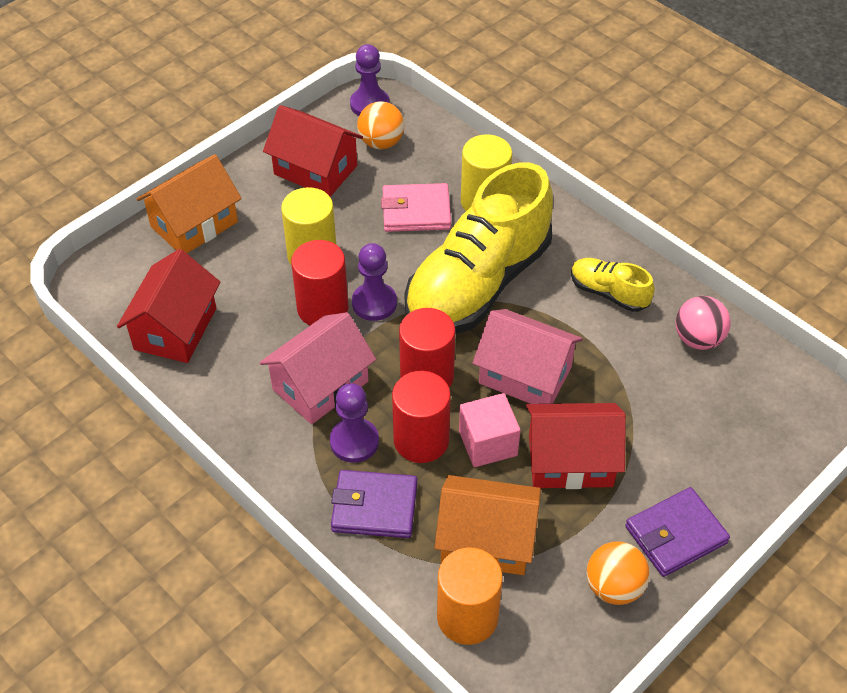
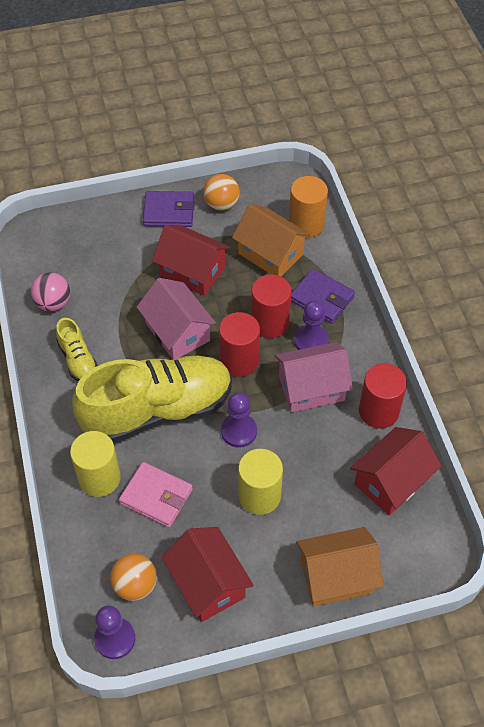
camera: 150 degrees left, 5 degrees up
(322, 308) = (277, 445): red cylinder -> red cylinder (378, 411)
(488, 443) = (231, 303): pink cube -> none

